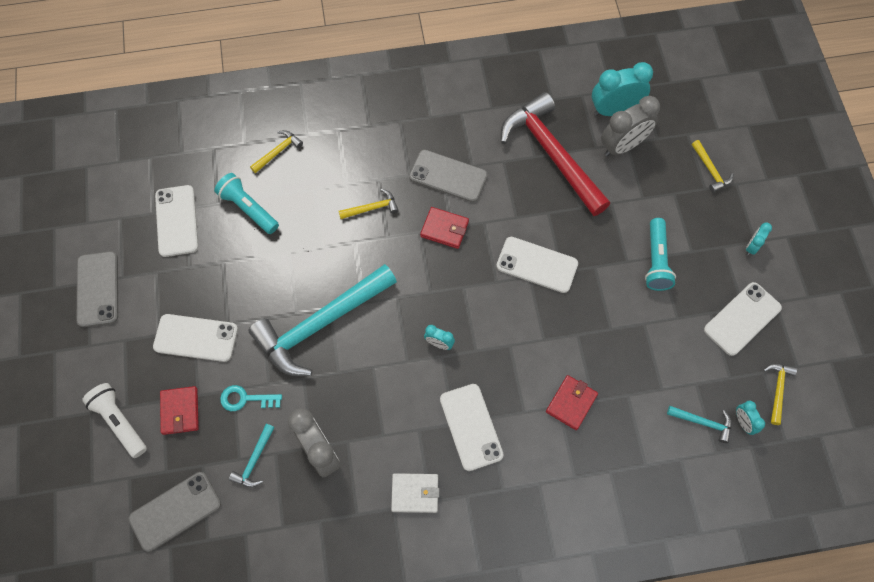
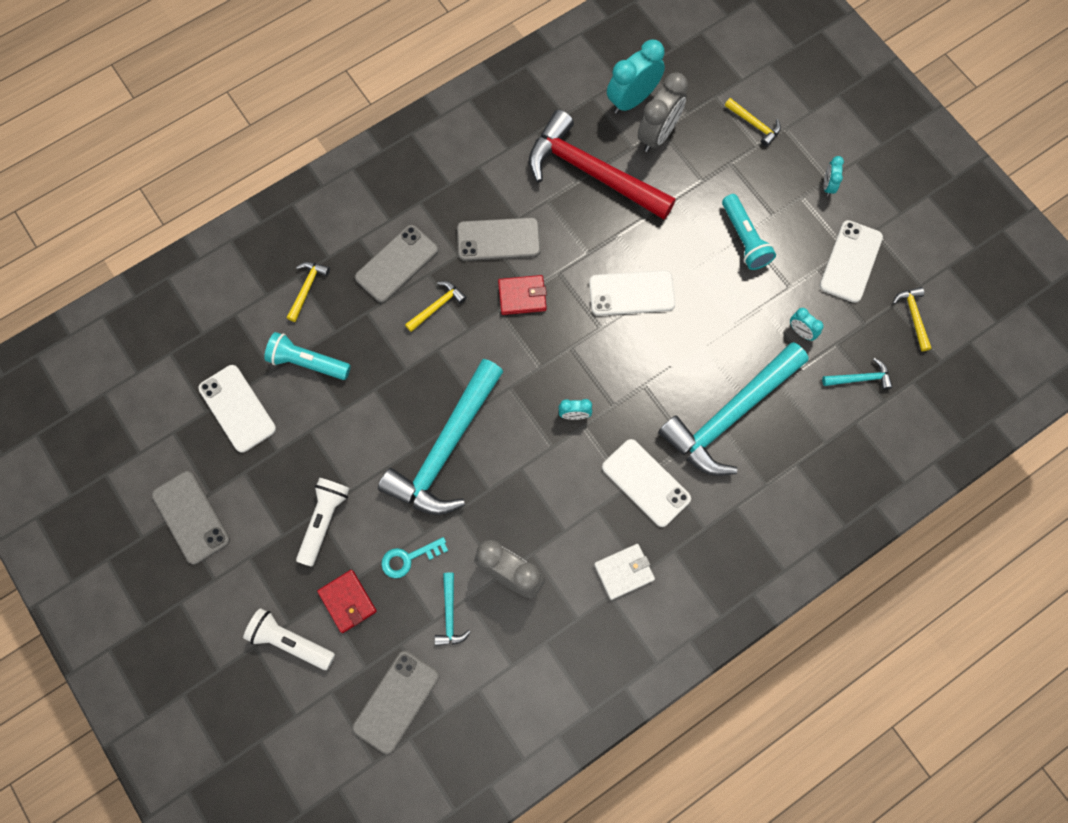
camera: 25 degrees left, 5 degrees up
(196, 338) = (324, 521): white phone -> white flashlight
(357, 162) = (397, 264): none -> grey phone
(571, 403) = (730, 416): red wallet -> turquoise hammer
(743, 422) = (896, 361): turquoise clock -> turquoise clock (801, 332)

